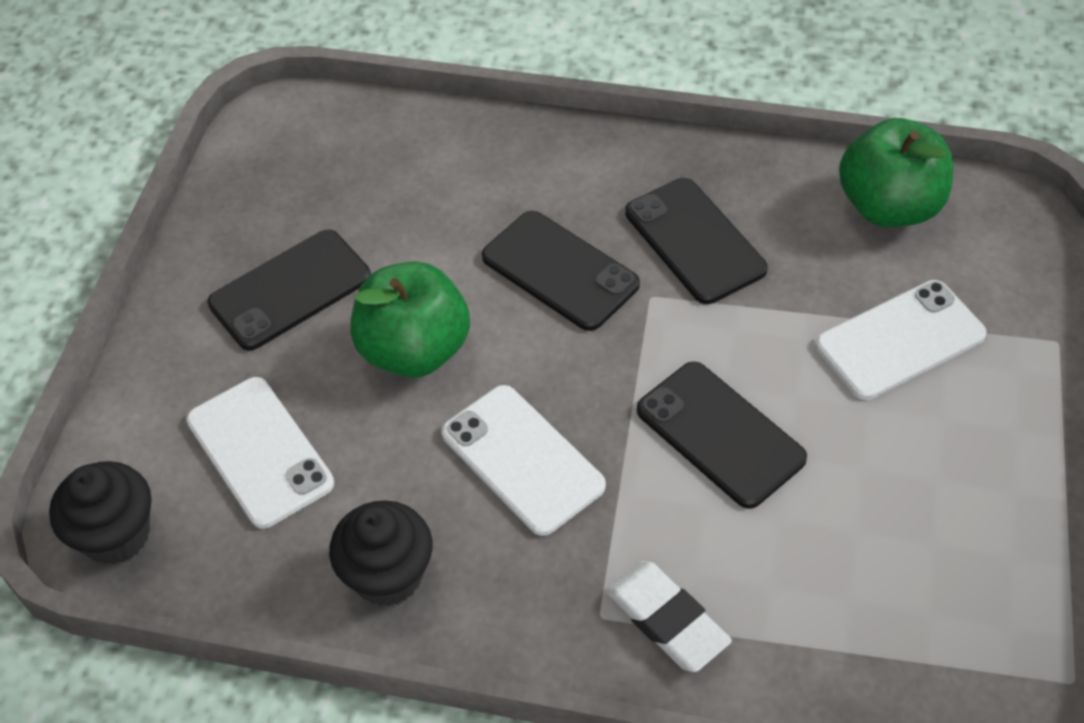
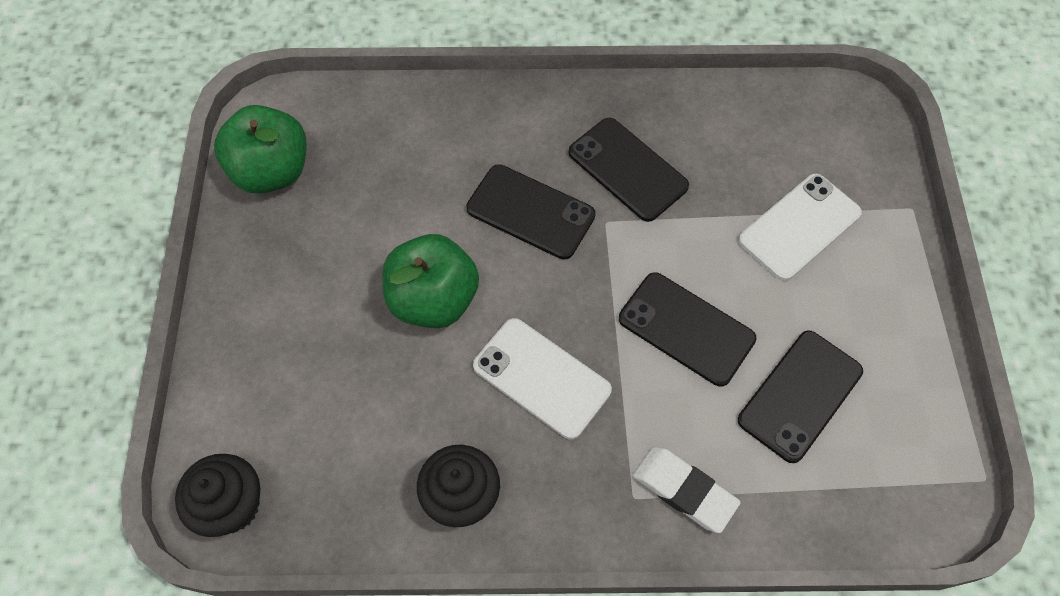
camera: 15 degrees left, 10 degrees up
(260, 452) = (331, 410): white phone -> none
(290, 290) = (319, 265): black phone -> black phone (800, 395)
(889, 206) = (765, 117): green apple -> green apple (272, 171)

